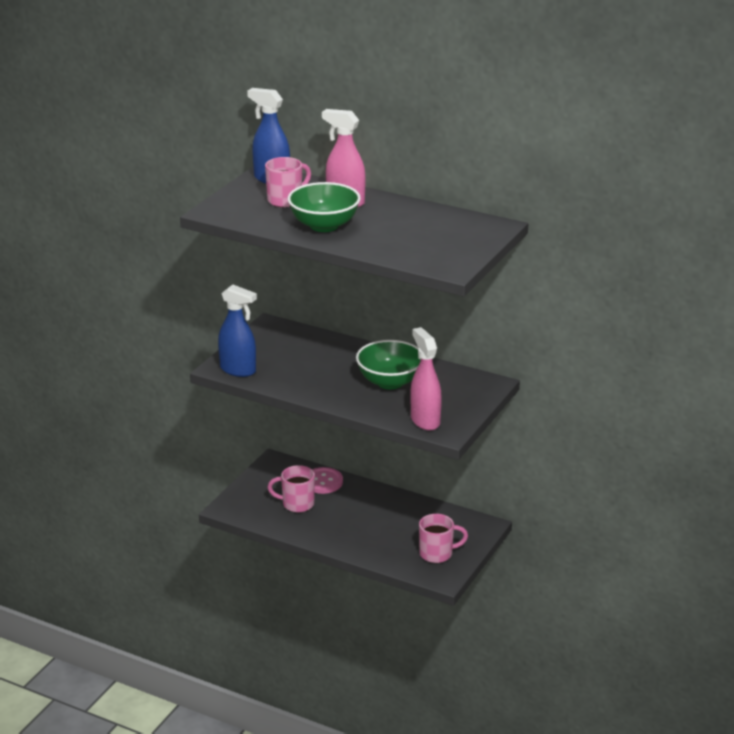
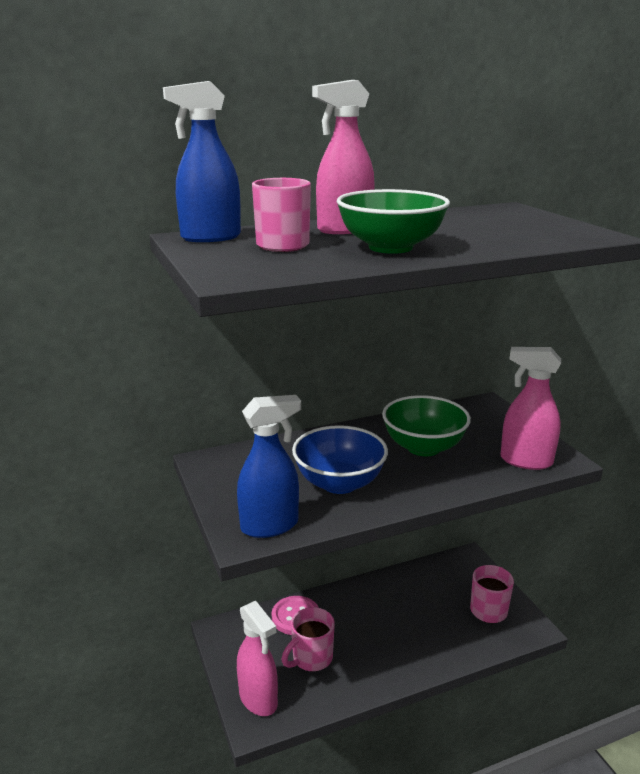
camera: 50 degrees left, 5 degrees down
(243, 501) = (258, 699): none -> pink spray bottle
(307, 372) = (339, 483): none -> blue bowl

